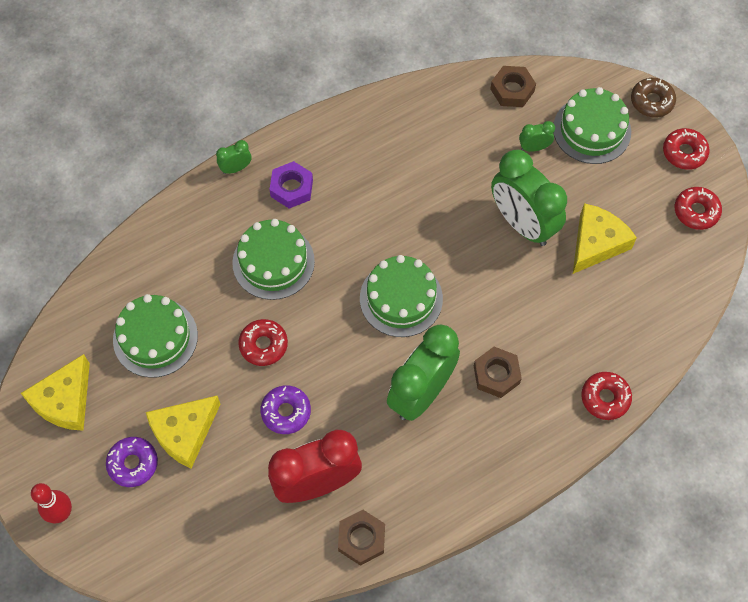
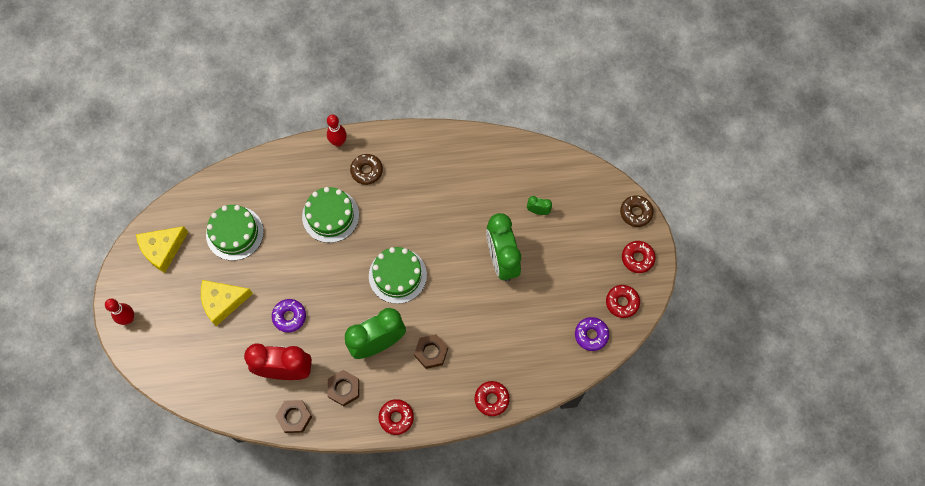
camera: 25 degrees right, 5 degrees up
(133, 464) = (183, 307): purple donut -> purple donut (591, 335)
(236, 168) = (338, 142): green clock -> red bowling pin
(263, 345) = (297, 267): red donut -> red donut (396, 417)
(291, 188) = (366, 171): purple nut -> brown donut
(512, 90) = (545, 164): brown nut -> brown nut (344, 389)
(592, 130) = (583, 215): green cake -> none
(596, 243) = (543, 295): yellow cheese -> none

